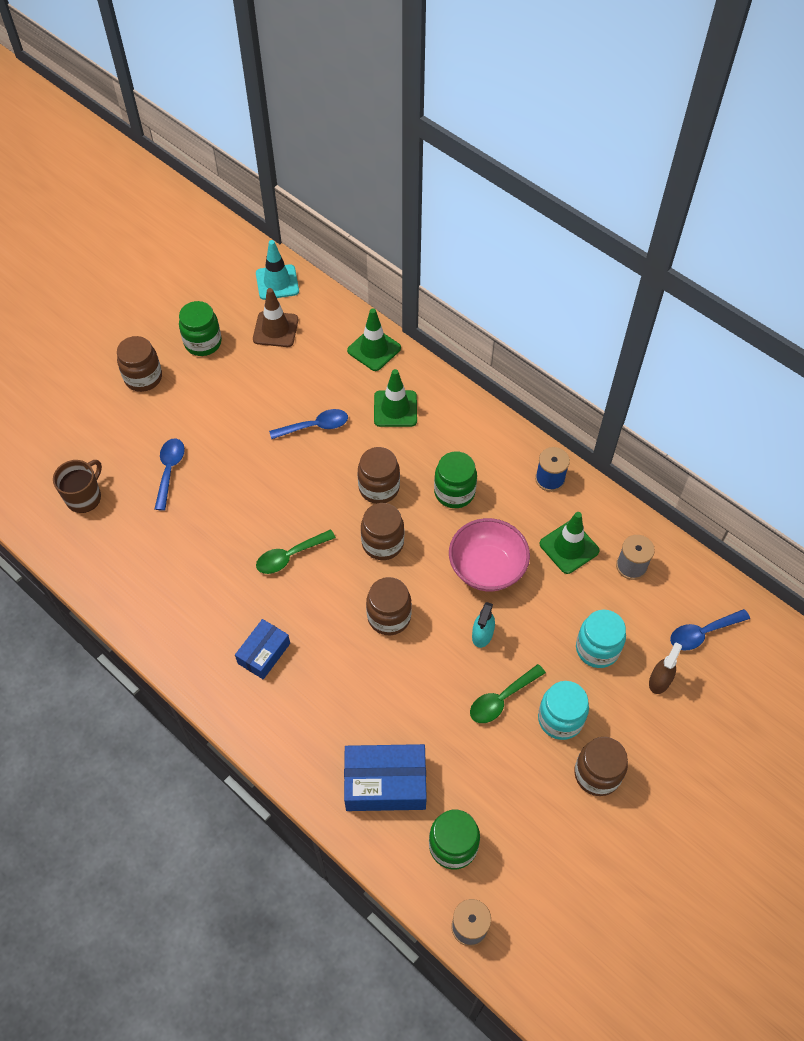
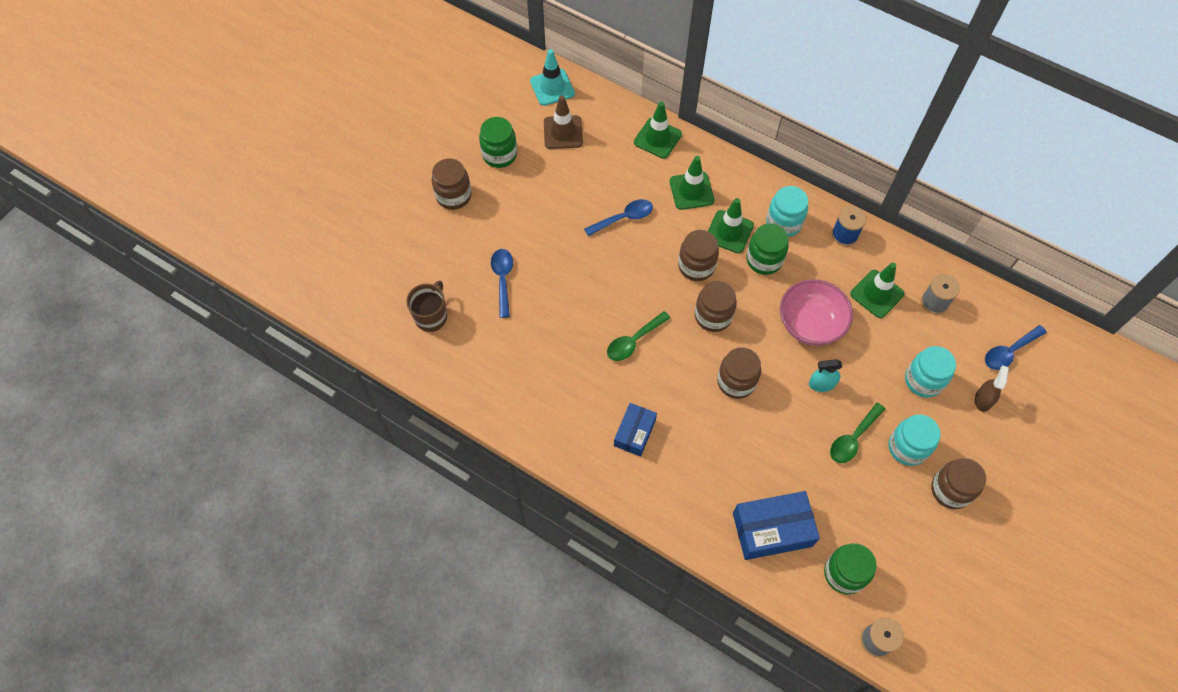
camera: 10 degrees left, 5 degrees up
(424, 457) = (729, 232): none -> green traffic cone
(482, 634) = (822, 384): turquoise spray bottle -> turquoise spray bottle turned 75 degrees clockwise
(486, 456) = (783, 223): none -> turquoise jar

